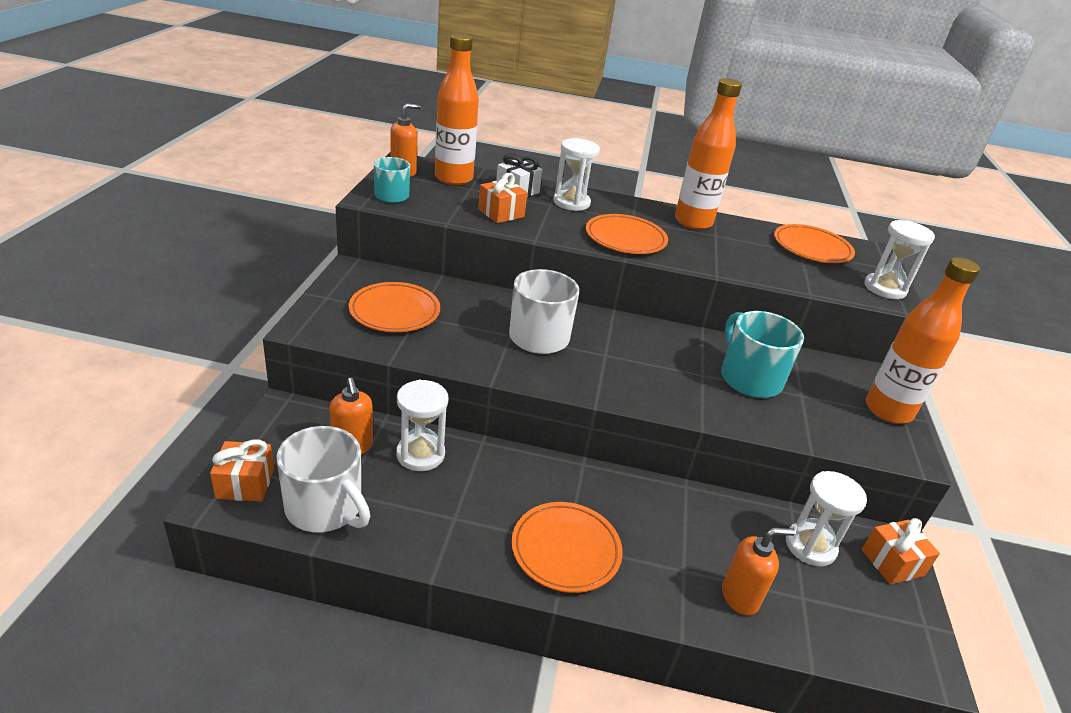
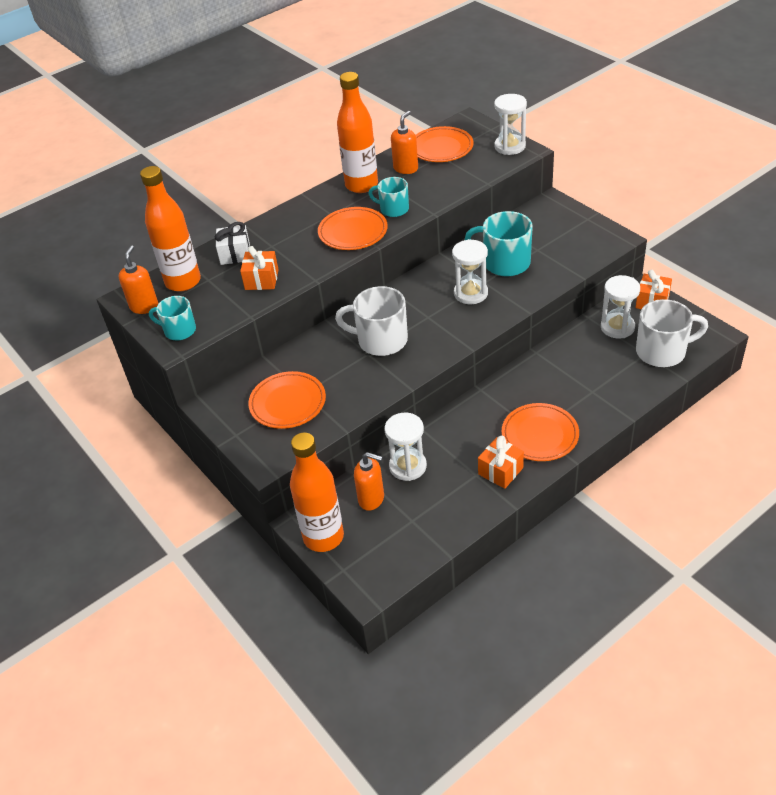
camera: 40 degrees left, 10 degrees up
(245, 483) = (362, 570): orange gift -> orange gift (500, 471)
(325, 508) = (418, 535): white mug -> white mug (662, 351)
(571, 203) = (280, 233): white hourglass -> white hourglass (470, 293)
(688, 250) = (393, 209): none -> turquoise mug
(740, 597) = (626, 379): orange soap dispenser -> orange soap dispenser (406, 168)
(888, 411) = (579, 222): orange bottle -> orange bottle (323, 537)

